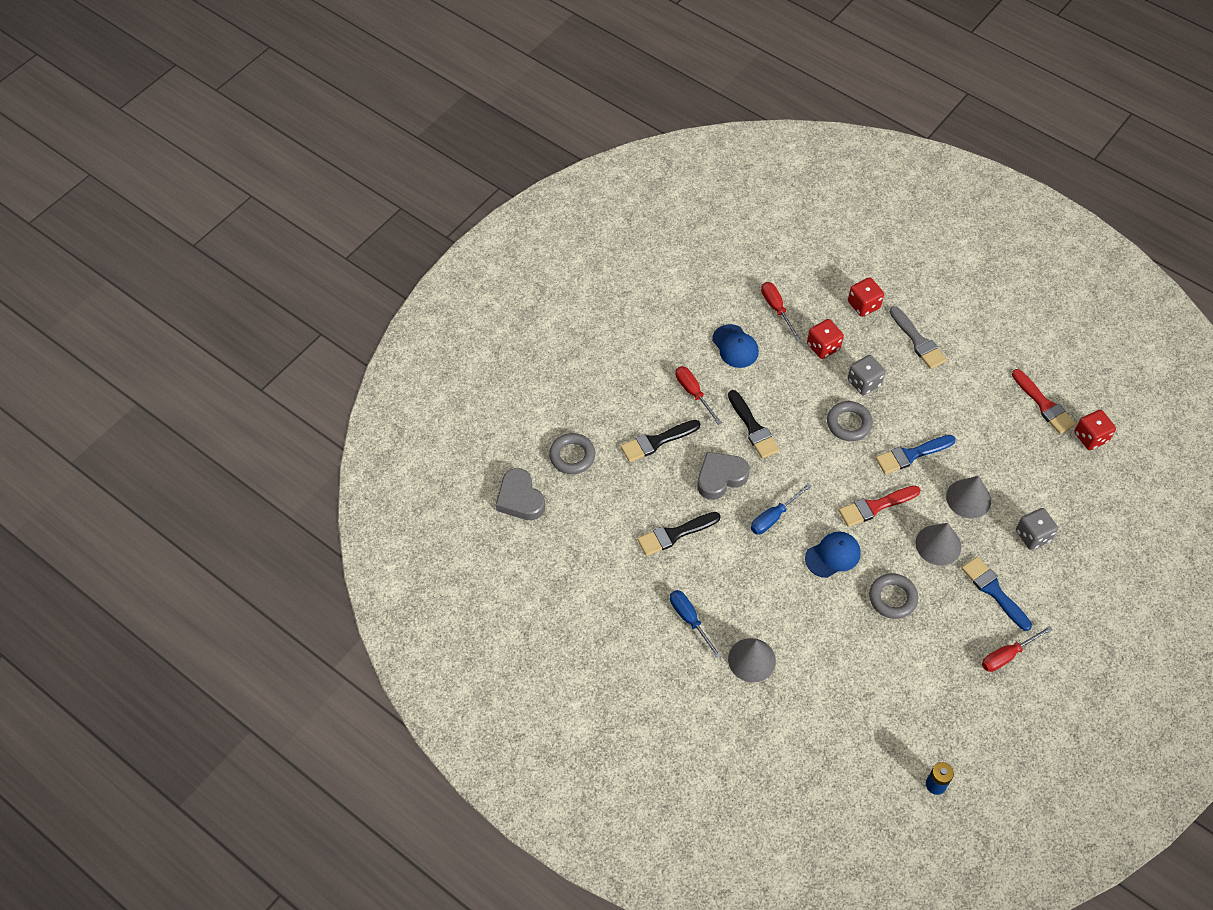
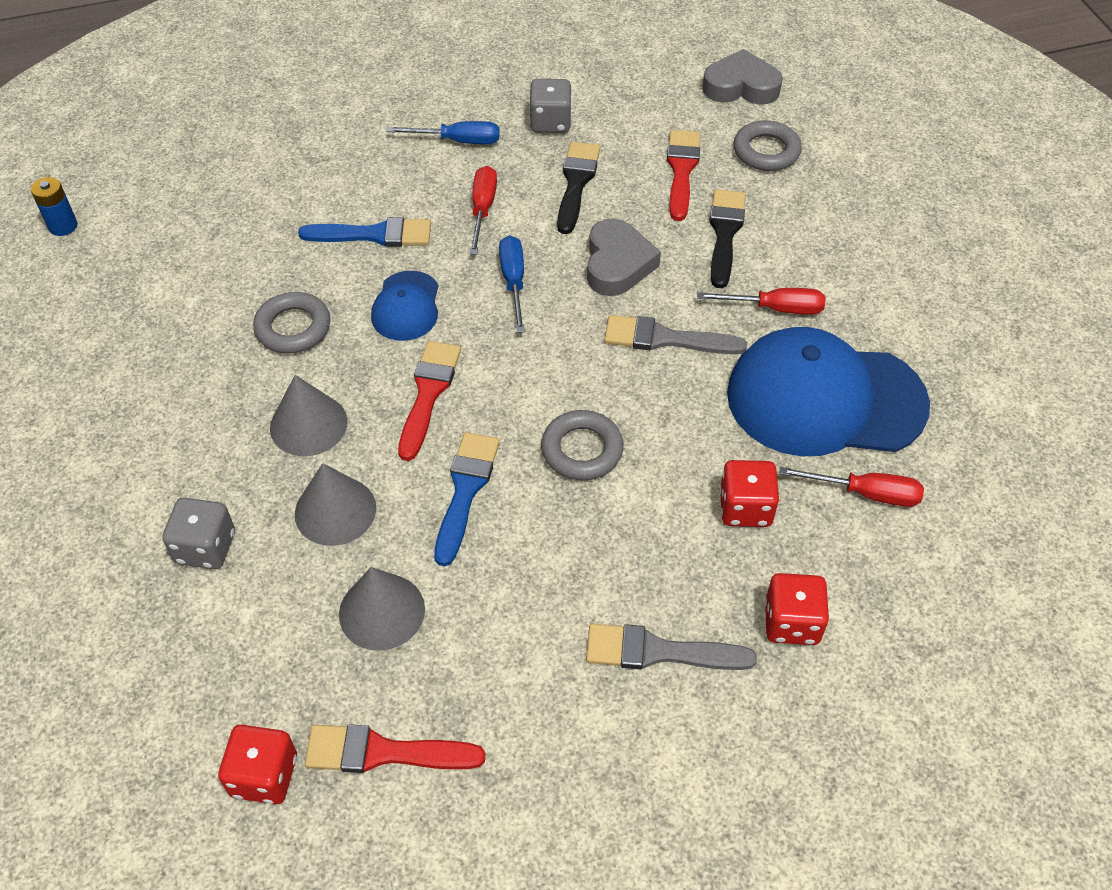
camera: 125 degrees right, 5 degrees down
(622, 488) = (681, 170): none -> red brush
(735, 346) = (825, 399): blue cap -> blue cap, size x2.06
(751, 660) = (360, 163): grey cone -> grey cone (382, 611)
(753, 428) = (665, 339): black brush -> grey brush
(864, 382) = (637, 517): grey dice -> grey dice (550, 122)
(993, 591) = (187, 439): blue brush -> blue brush (374, 235)
(1007, 655) = (101, 391): red screwdriver -> red screwdriver (482, 209)

